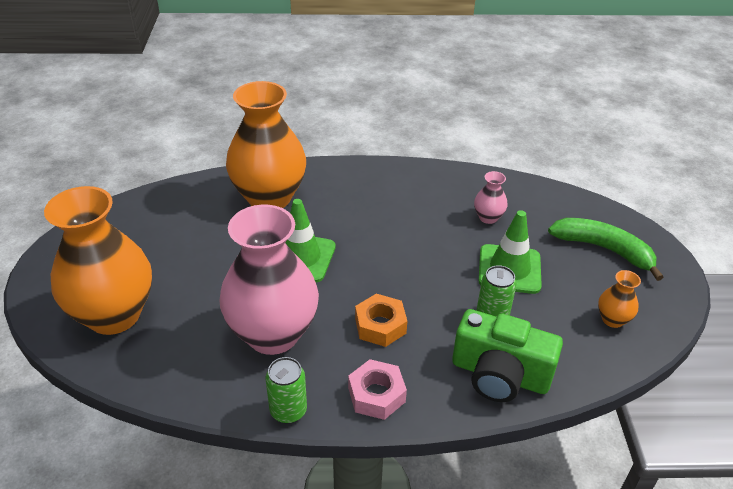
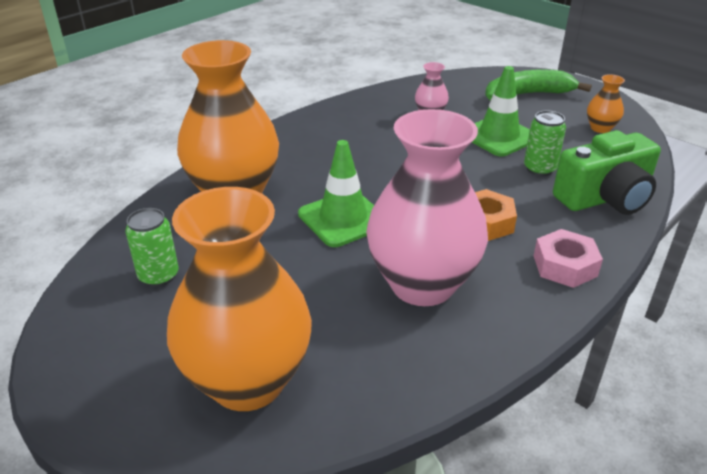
camera: 45 degrees left, 5 degrees down
(288, 411) = (532, 325): green can -> green can (158, 276)

